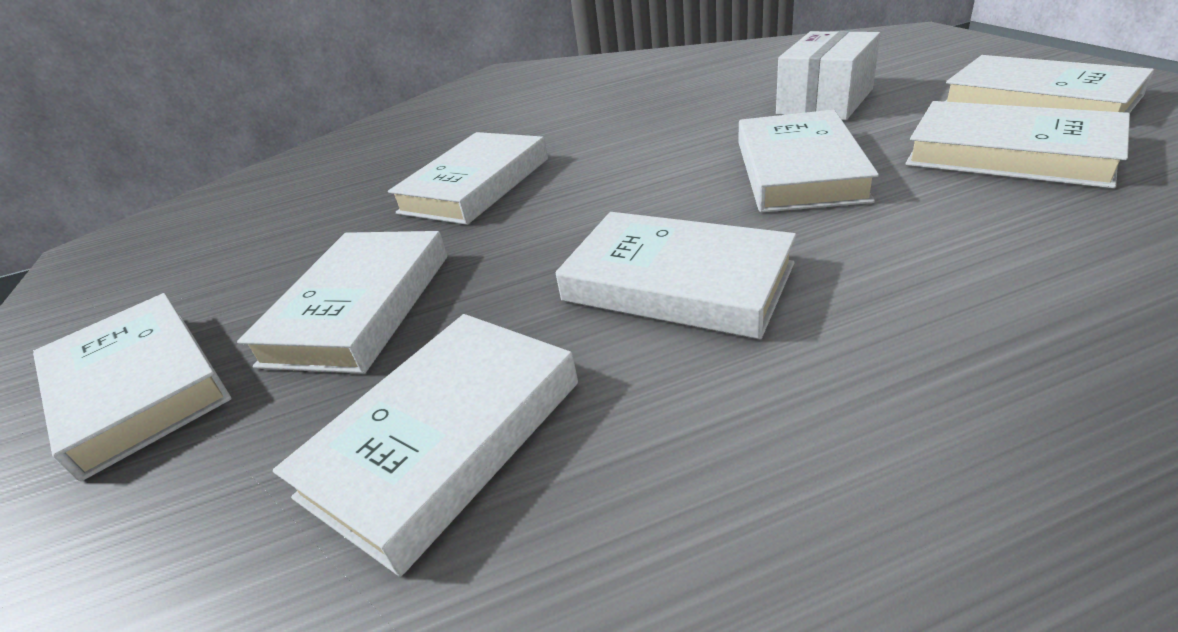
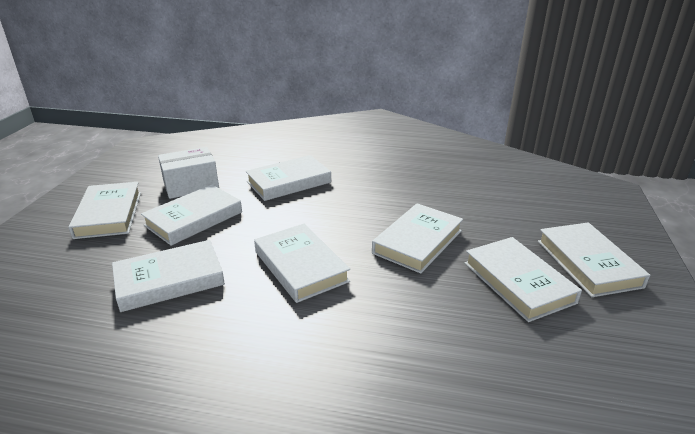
camera: 25 degrees right, 5 degrees down
(824, 101) = (489, 210): white box -> white box (191, 185)

